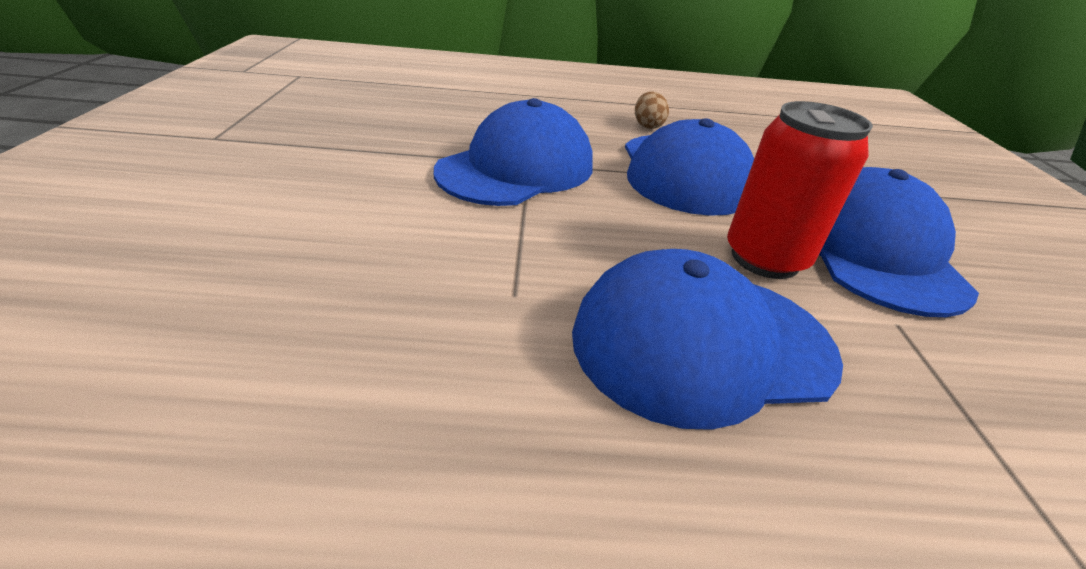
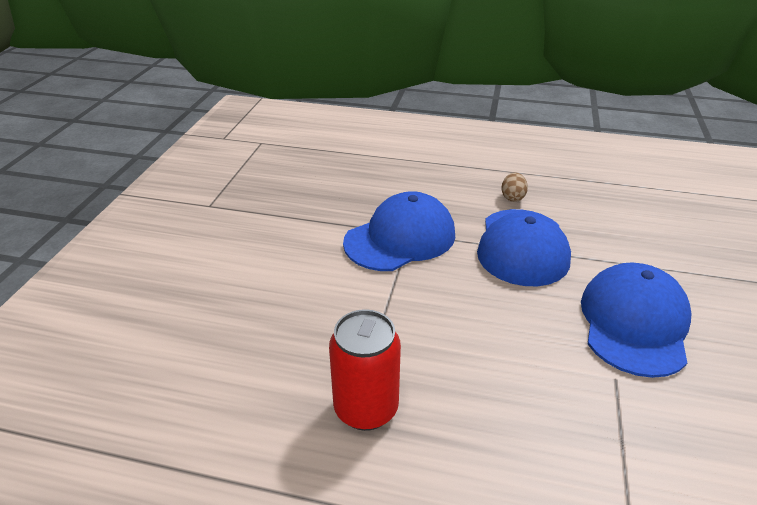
camera: 15 degrees right, 0 degrees up
(701, 343) = (478, 378): blue cap -> none
(765, 258) = (548, 324): red can -> red can (366, 409)

